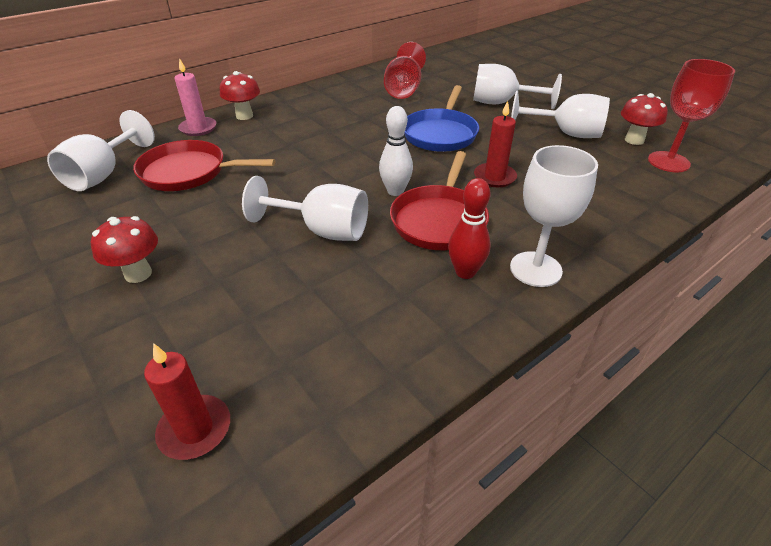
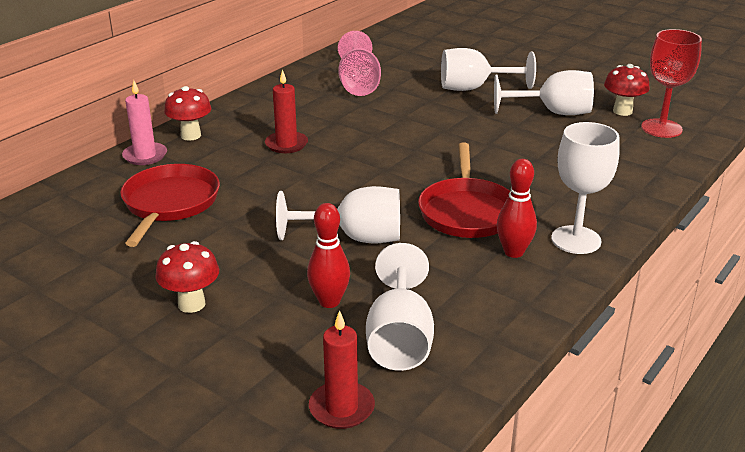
camera: 15 degrees left, 10 degrees down
(104, 174) = (71, 218): white goblet -> white goblet (399, 339)
(188, 172) = (170, 203): red pan -> red pan turned 105 degrees clockwise
(259, 295) = (329, 301): none -> red bowling pin
(395, 191) = (408, 191): white bowling pin -> none
(404, 89) = (358, 85): red goblet -> pink goblet
(440, 134) = (425, 128): blue pan -> none
(494, 177) = (501, 164): red candle -> red candle (286, 144)

